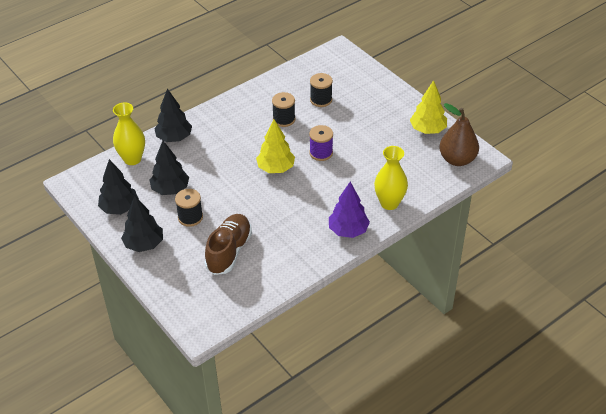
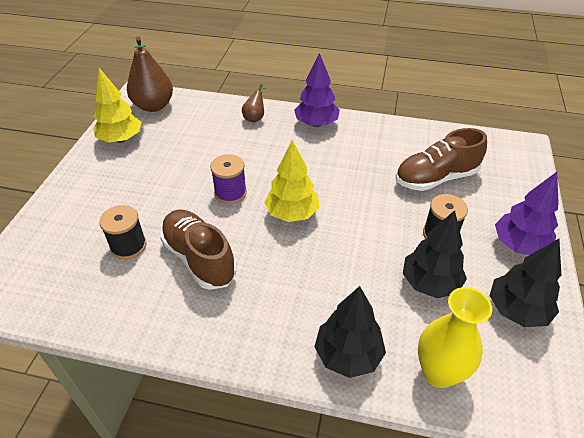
camera: 130 degrees left, 0 degrees up
(144, 244) = (519, 245): black tree -> purple tree
(284, 119) = (199, 258): black spool -> brown shoe
(389, 203) = (255, 117): yellow vase -> brown pear

